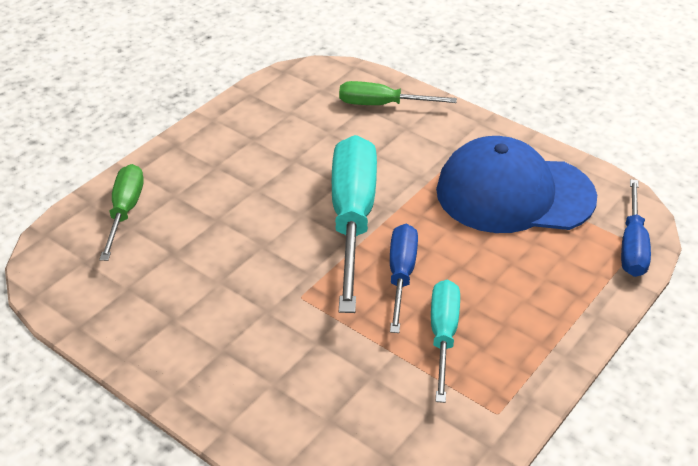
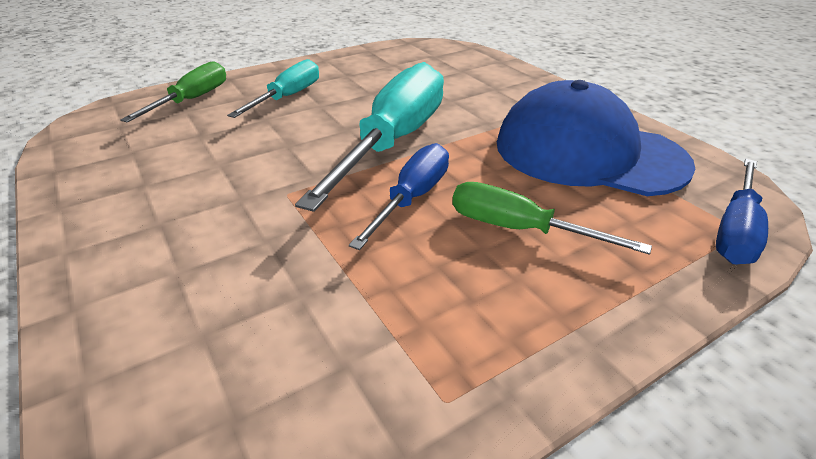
camera: 20 degrees right, 5 degrees down
(382, 105) = (481, 71): green screwdriver -> green screwdriver (519, 229)
(443, 336) = (424, 272): turquoise screwdriver -> turquoise screwdriver (288, 97)

